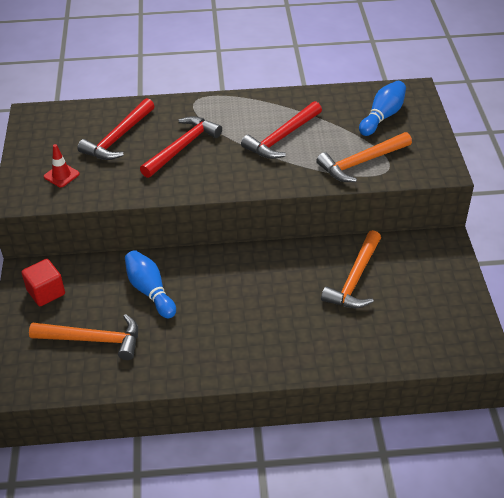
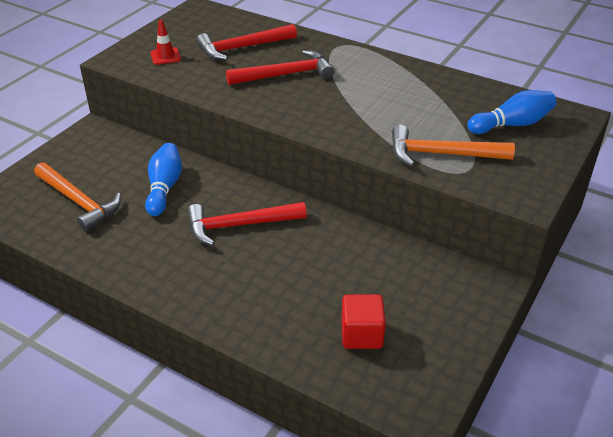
camera: 35 degrees right, 5 degrees down
(46, 292) = (88, 150): red cube -> red cube (361, 334)
(282, 138) = (385, 102): red hammer -> red hammer (239, 225)
(355, 279) = (356, 271): orange hammer -> none

